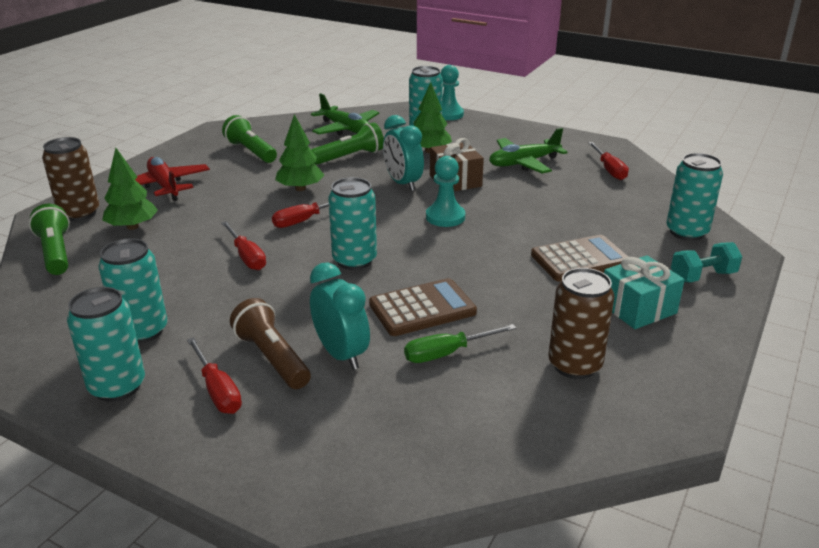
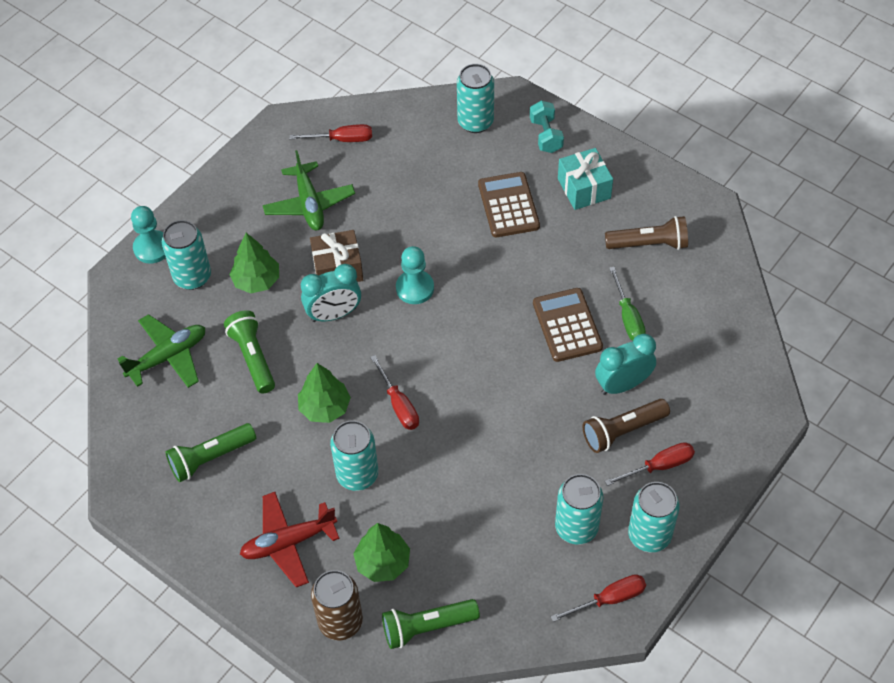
camera: 80 degrees left, 25 degrees up
(247, 257) = (463, 454): red screwdriver -> red screwdriver (609, 599)
(354, 260) = (484, 367): turquoise can -> turquoise can (357, 475)
(574, 365) = (649, 244): brown can -> brown flashlight

